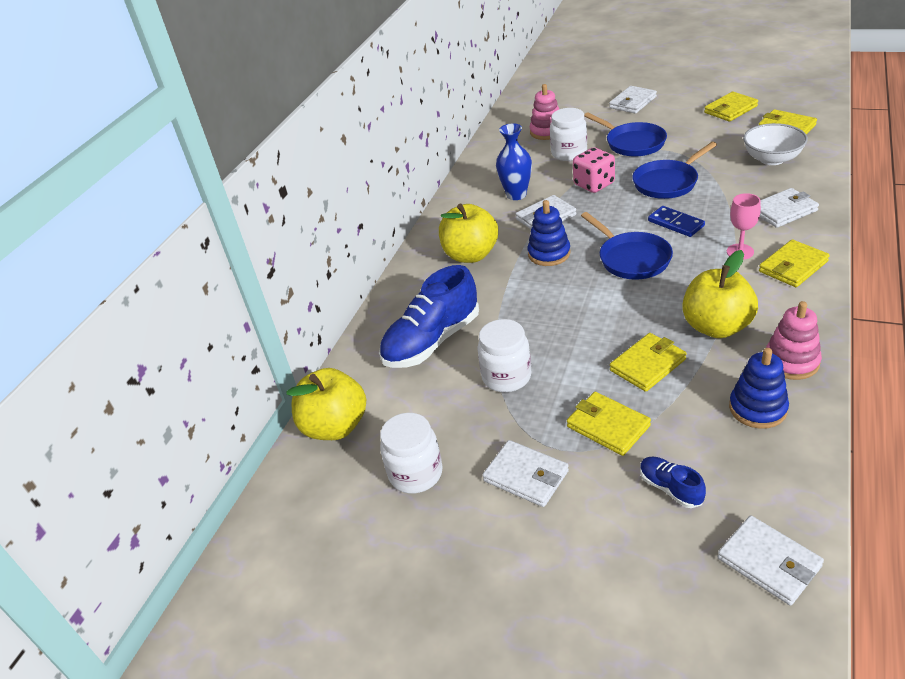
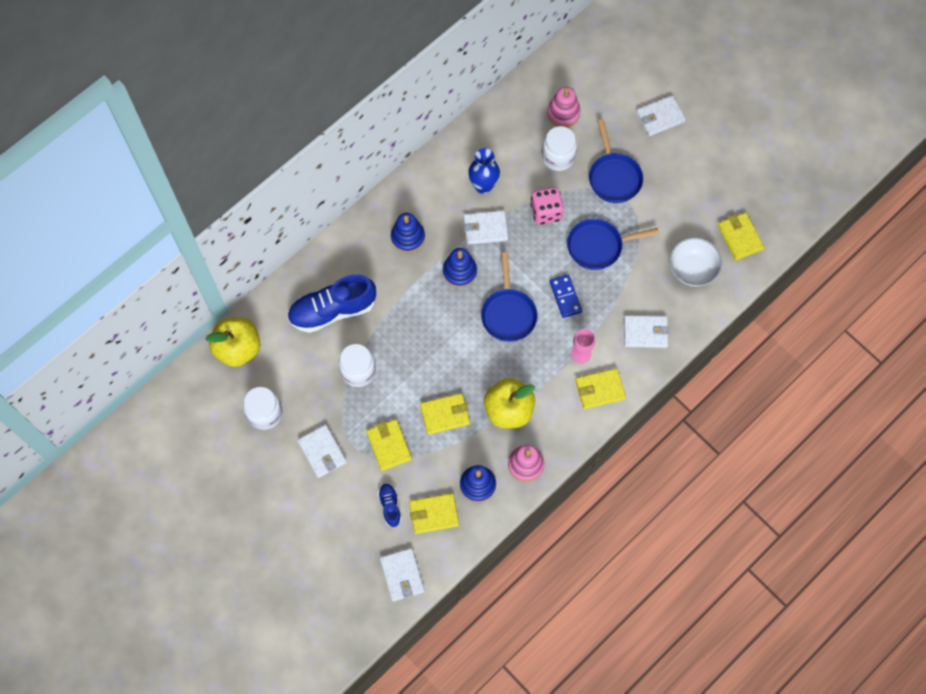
camera: 20 degrees right, 30 degrees up
(471, 255) = (408, 237): yellow apple -> blue stacking toy
(730, 109) = (723, 183): yellow wallet -> yellow wallet (434, 514)

